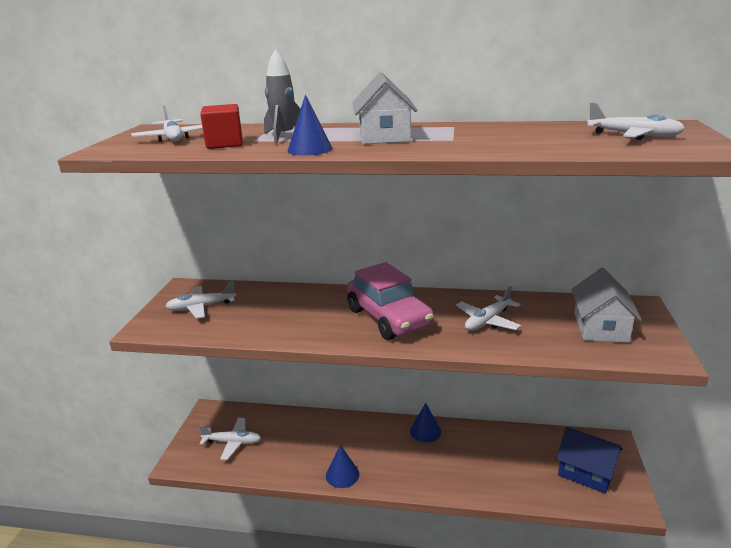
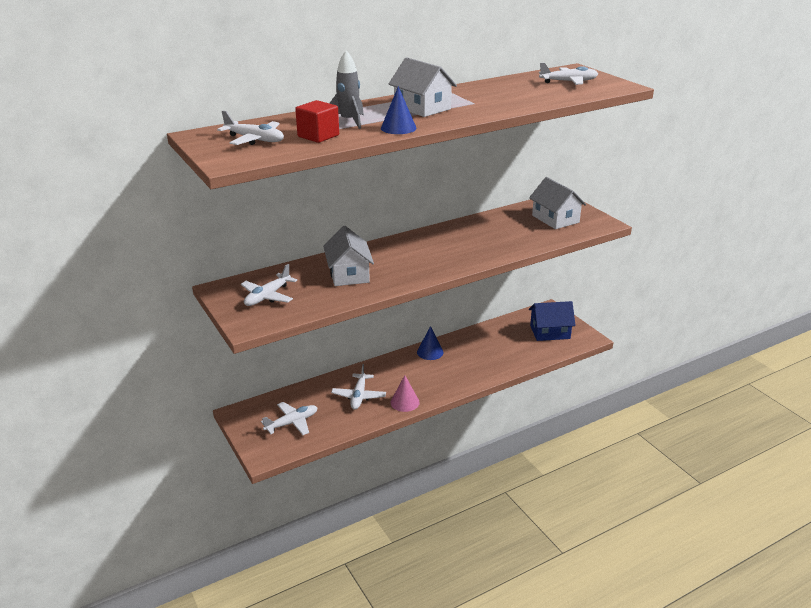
camera: 40 degrees left, 5 degrees up
(292, 311) = (349, 274): none -> white house
(342, 475) = (405, 402): blue cone -> pink cone
(388, 318) = (425, 255): pink car -> none
(487, 321) = (489, 236): white plane -> white plane (359, 396)

